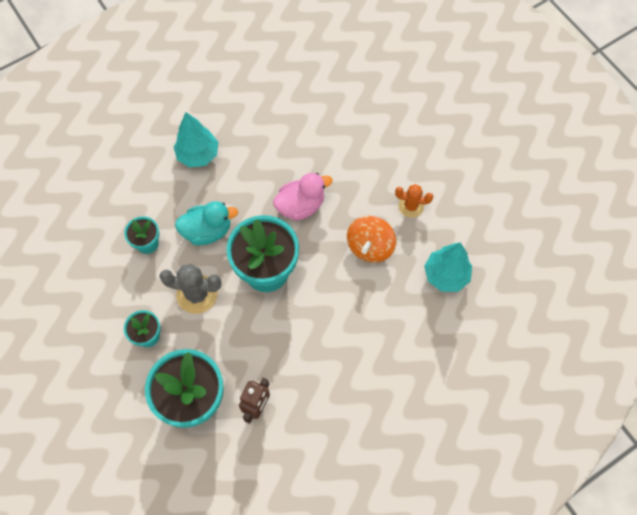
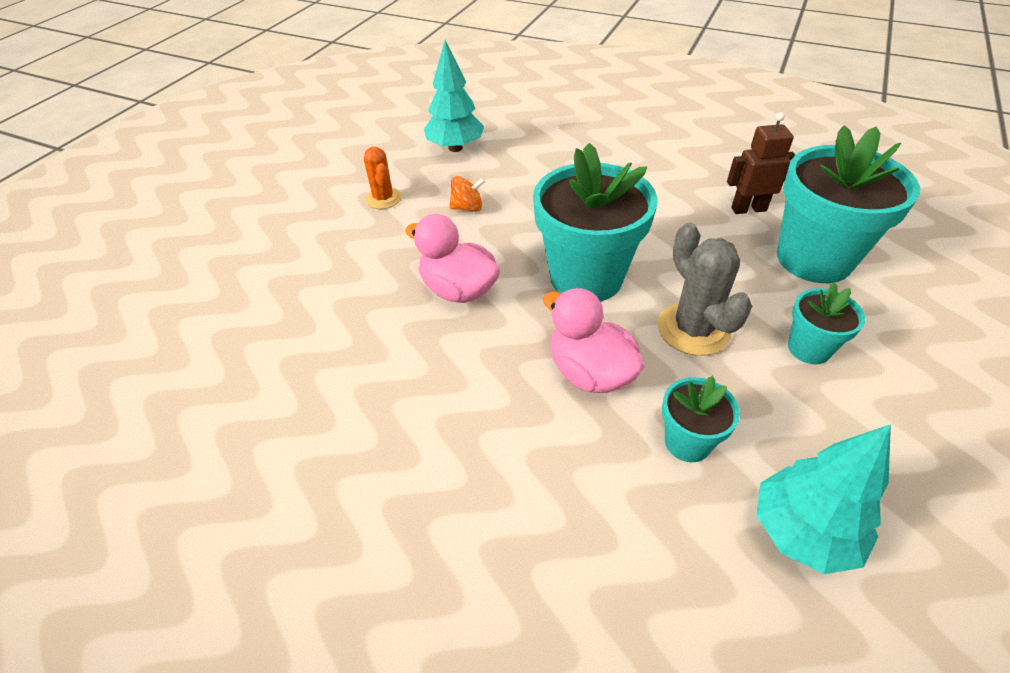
camera: 120 degrees left, 20 degrees down
(198, 155) = (458, 473): turquoise tree -> turquoise tree (802, 532)
(207, 231) = (590, 372): turquoise duck -> pink duck
(370, 247) = (467, 207): orange spinning top -> orange spinning top, size x0.57

